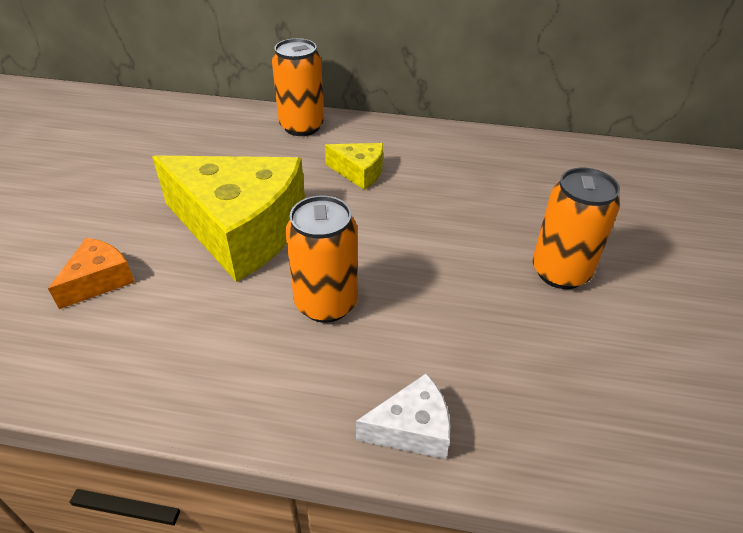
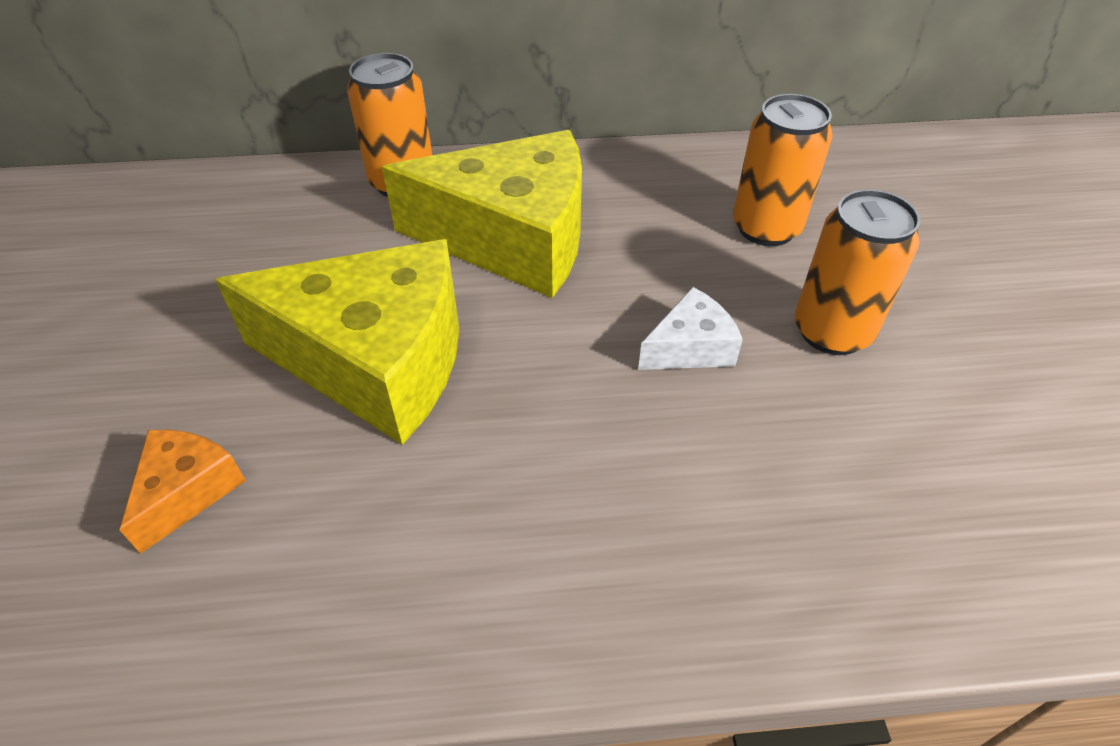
camera: 15 degrees left, 5 degrees up
(326, 303) = (545, 448): orange can -> orange can (766, 228)
(359, 172) = (513, 239): yellow cheese -> yellow cheese, size x2.24
(412, 429) = (734, 605): white cheese -> white cheese (690, 347)

